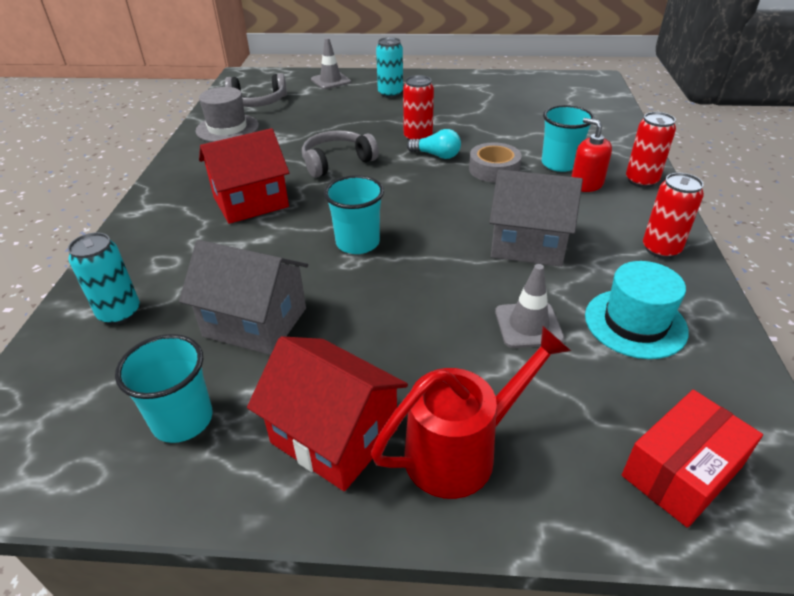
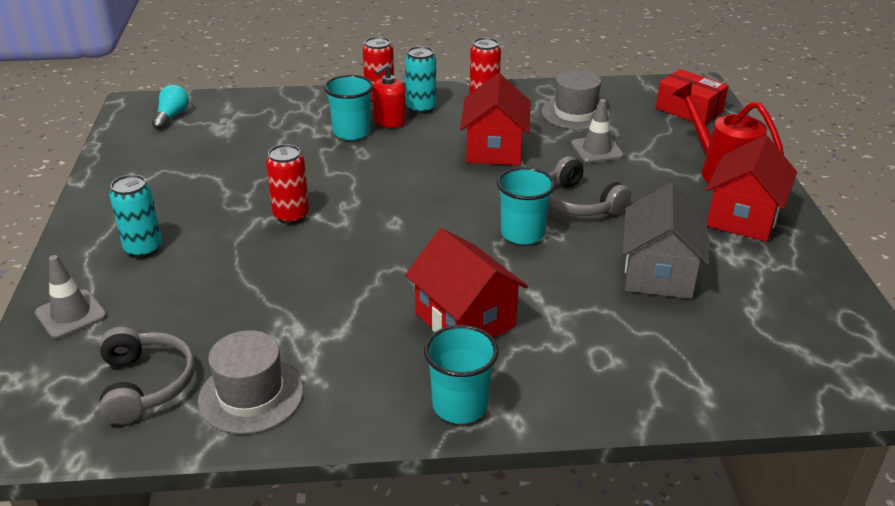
camera: 100 degrees left, 5 degrees down
(119, 313) = (692, 363): turquoise can -> turquoise can (421, 108)
(182, 420) = (777, 286): turquoise cup -> turquoise cup (460, 406)
(337, 162) = (358, 269): grey headphones -> grey headphones (579, 203)
(436, 155) = (337, 200): turquoise light bulb -> turquoise light bulb (172, 116)
(494, 169) = (366, 166): grey tape -> none
(528, 244) = (494, 149): grey house -> red house
(635, 323) = (575, 113): turquoise hat -> grey hat

